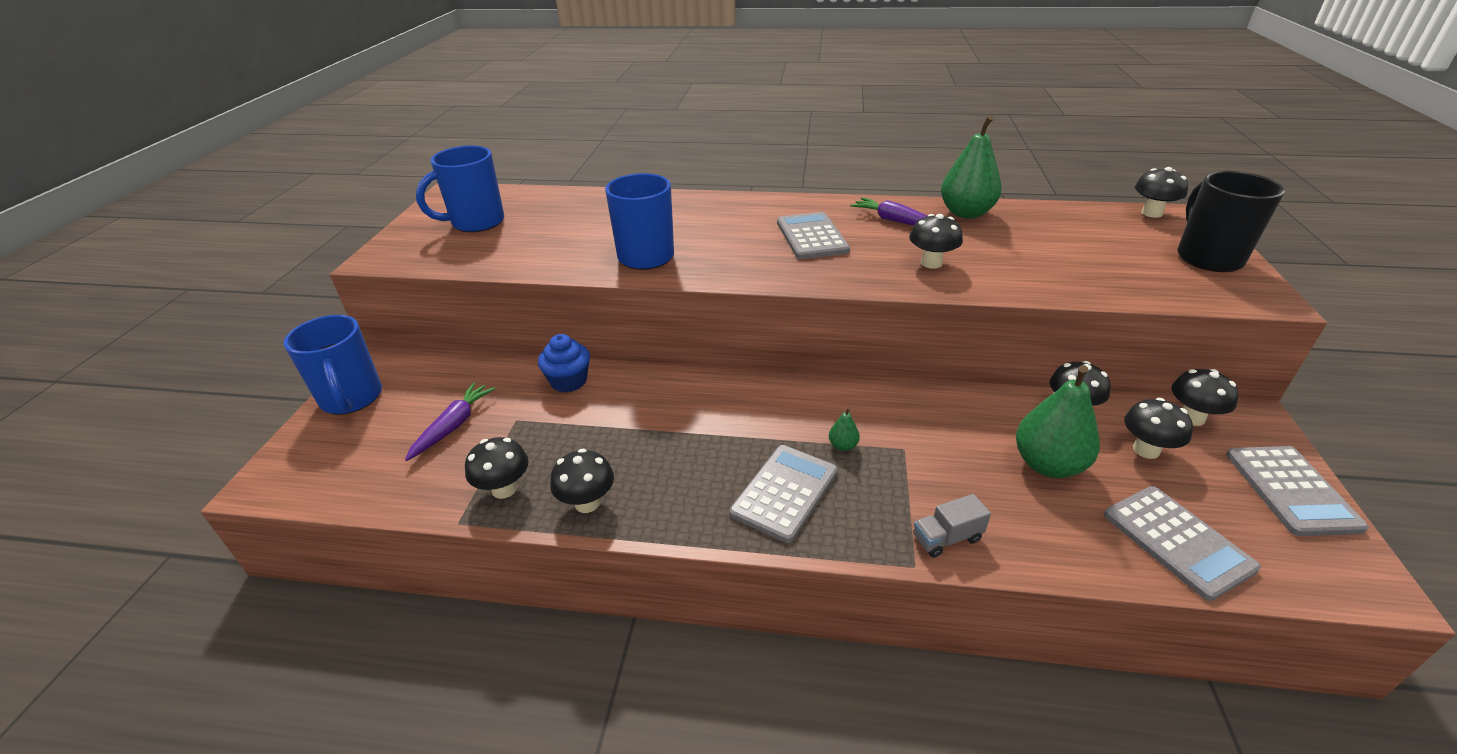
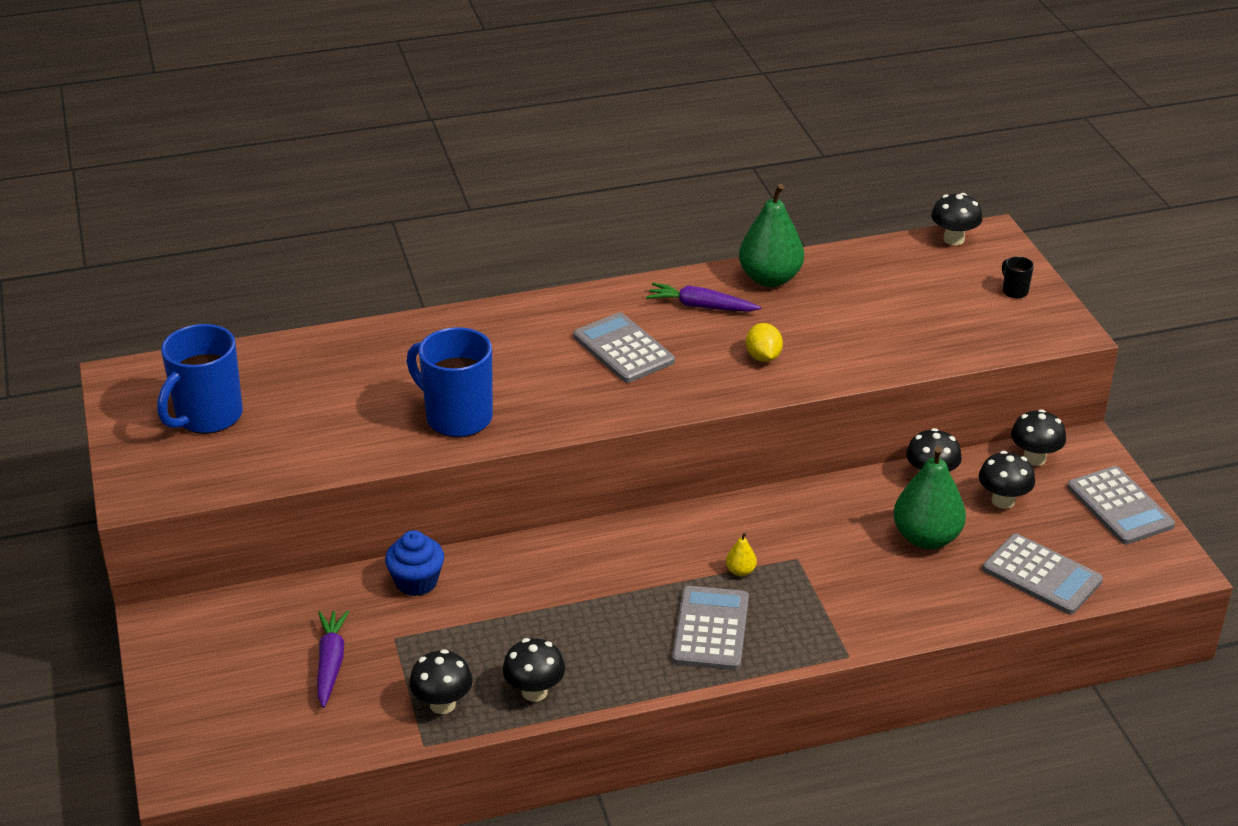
camera: 25 degrees left, 0 degrees up
(352, 399) = (180, 669): blue mug -> none
(843, 446) = (740, 571): green pear -> yellow pear
(931, 263) = (763, 357): black mushroom -> yellow lemon
(947, 538) = (865, 626): grey truck -> none
(1207, 257) = (1014, 291): black mug -> black mug, size x0.42

